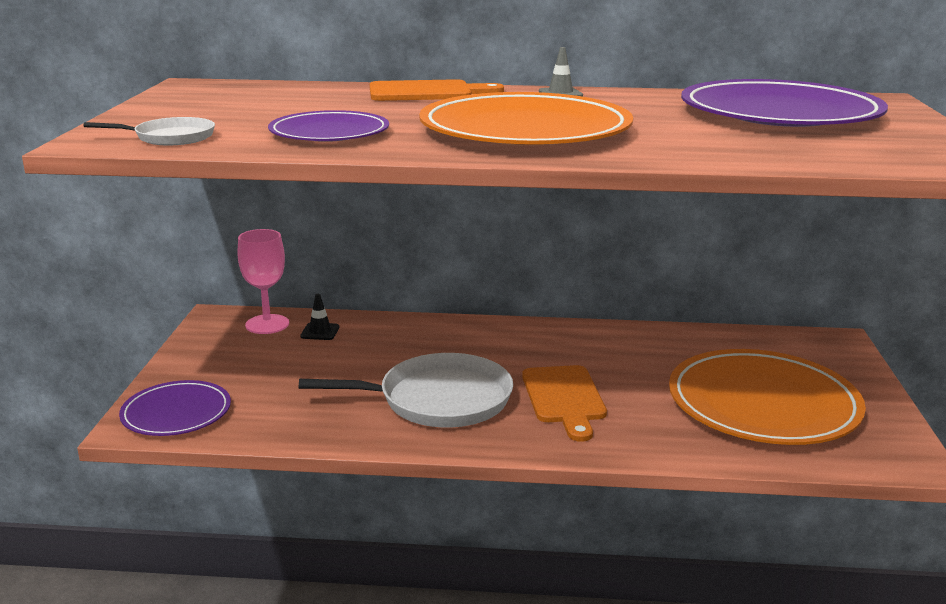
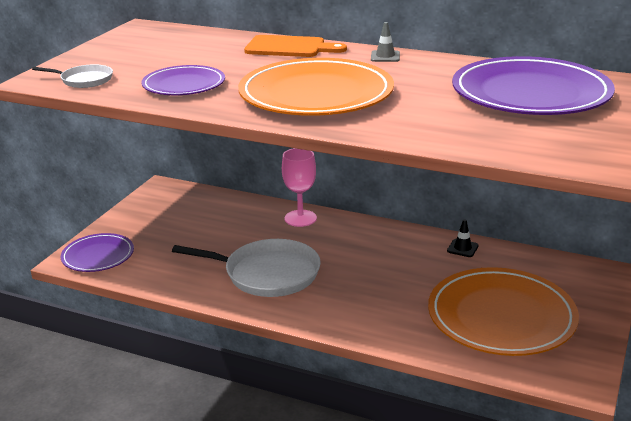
camera: 20 degrees right, 5 degrees up
(267, 324) = (190, 197): pink goblet -> pink goblet (300, 218)
(320, 332) = (221, 208): black traffic cone -> black traffic cone (462, 248)
(564, 398) = (355, 287): orange cutting board -> none

